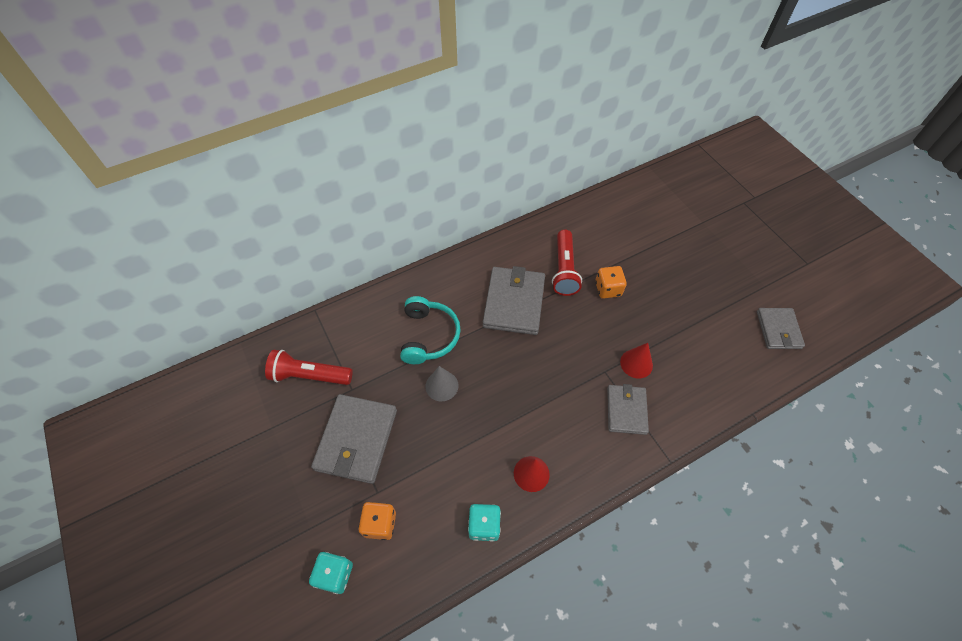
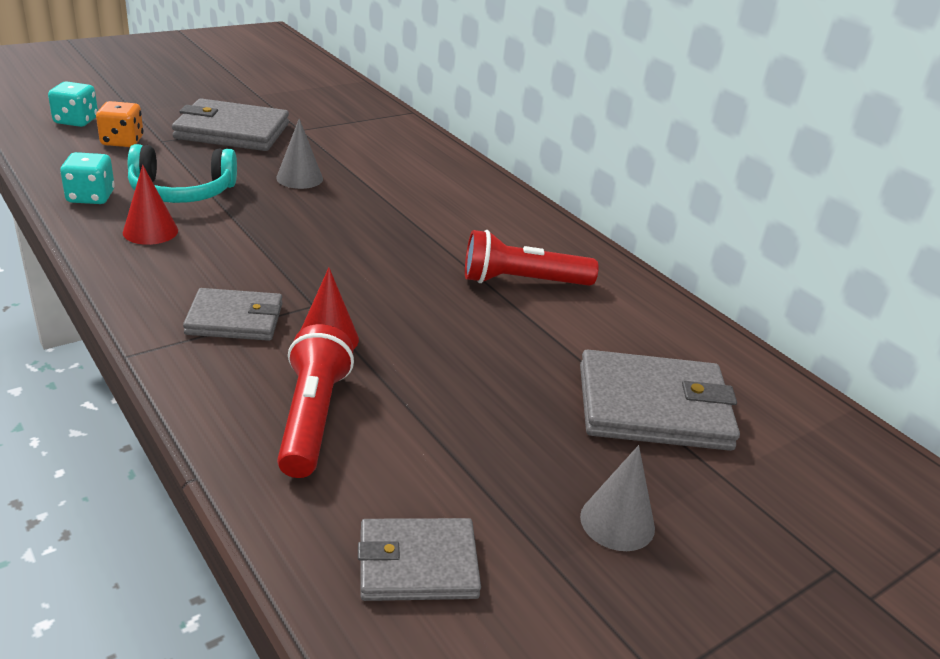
camera: 80 degrees right, 25 degrees down
(309, 375) = (321, 110): red flashlight -> red flashlight (312, 417)
(428, 336) = (378, 172): turquoise headphones -> turquoise headphones (182, 192)
(514, 302) = (444, 234): grey wallet -> grey wallet (653, 407)
(608, 289) = (490, 323): orange dice -> none
(738, 262) = (617, 522): none -> grey cone

